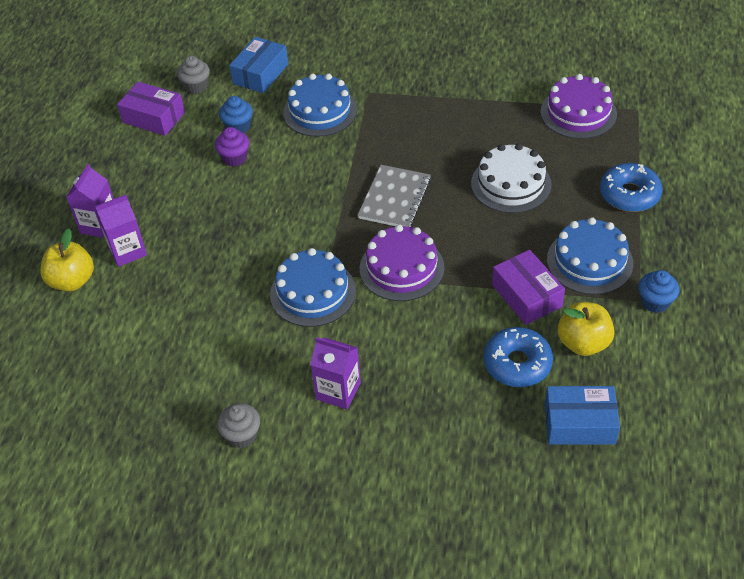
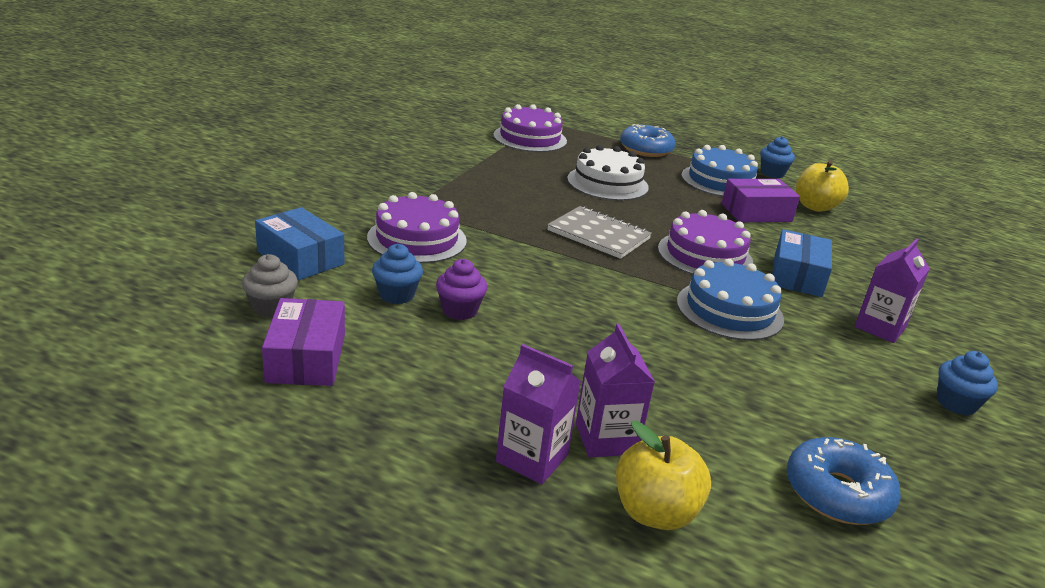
camera: 80 degrees left, 20 degrees down
(153, 117) = (306, 358): purple box -> purple box turned 45 degrees counterclockwise
(242, 435) = (956, 403): grey cupcake -> blue cupcake
(320, 111) = (417, 239): blue cake -> purple cake
(517, 363) = (839, 236): blue donut -> blue donut (837, 493)
(579, 423) = (905, 230): blue box -> blue box (797, 276)

